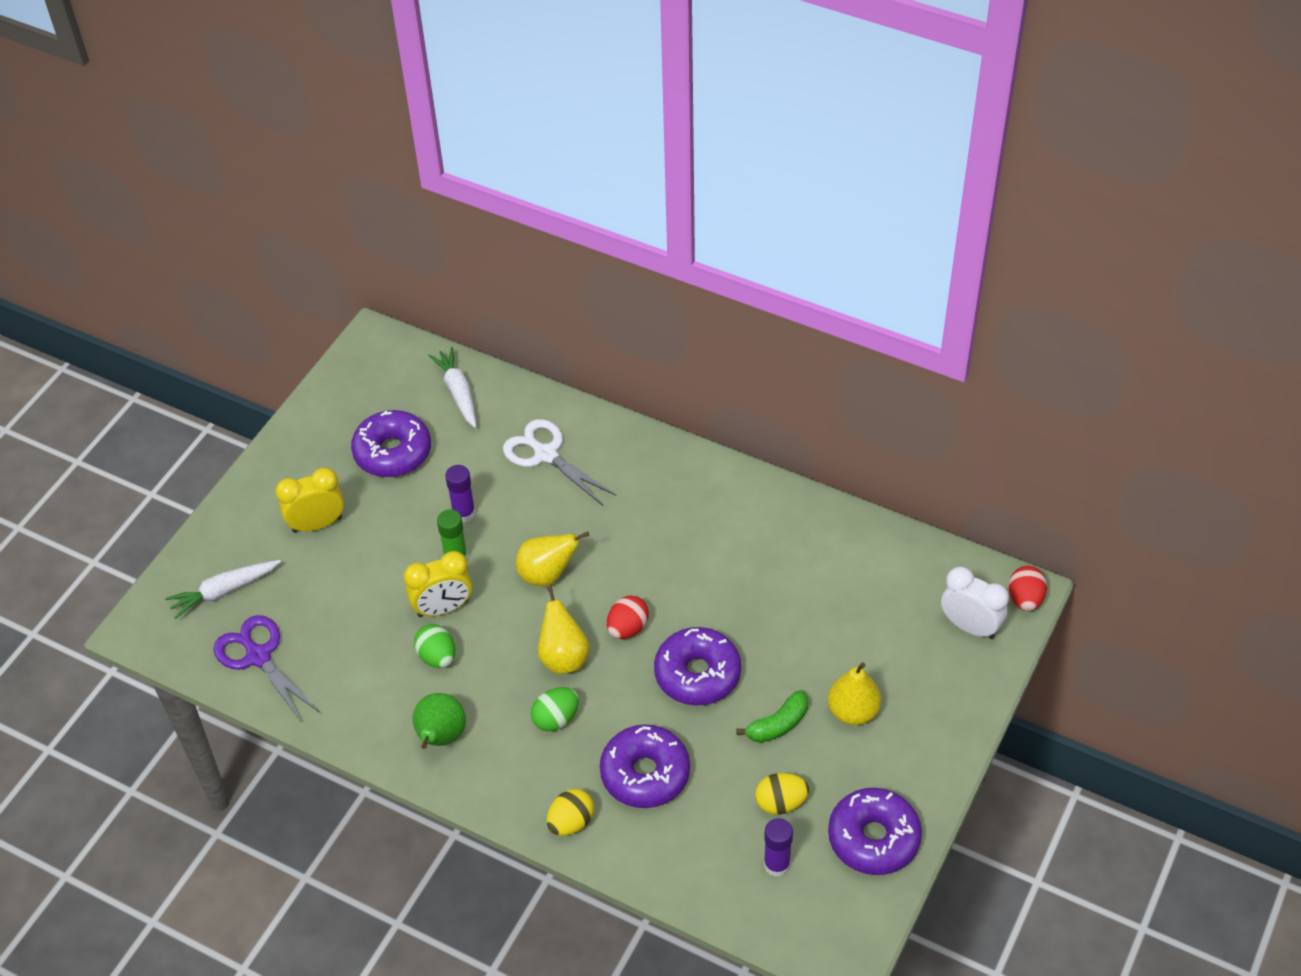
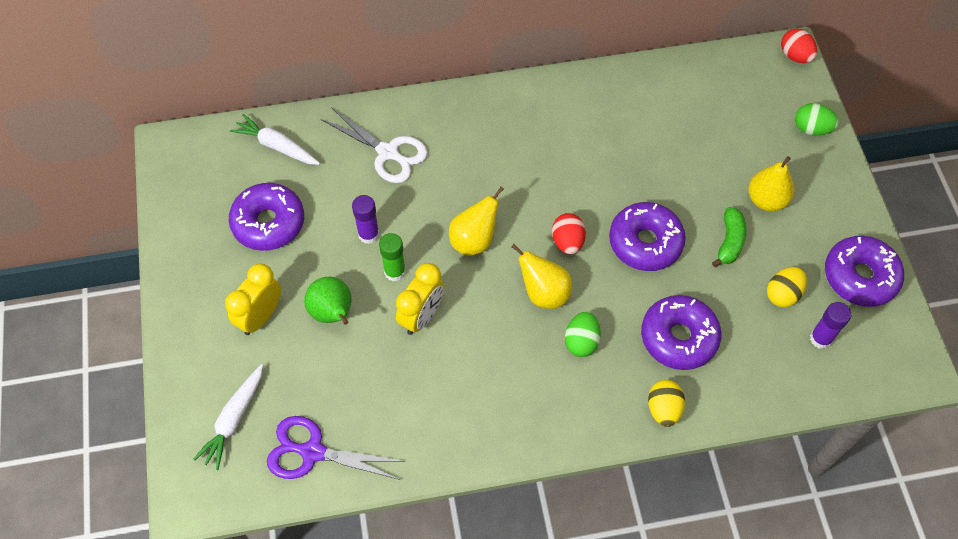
camera: 40 degrees left, 10 degrees up
(437, 657) = (452, 355): green egg -> green egg (811, 129)
(440, 737) = (513, 414): green pear -> green pear (333, 313)
(545, 454) = (388, 153): white scissors -> white scissors turned 150 degrees counterclockwise
(970, 626) = (781, 95): white clock -> none

